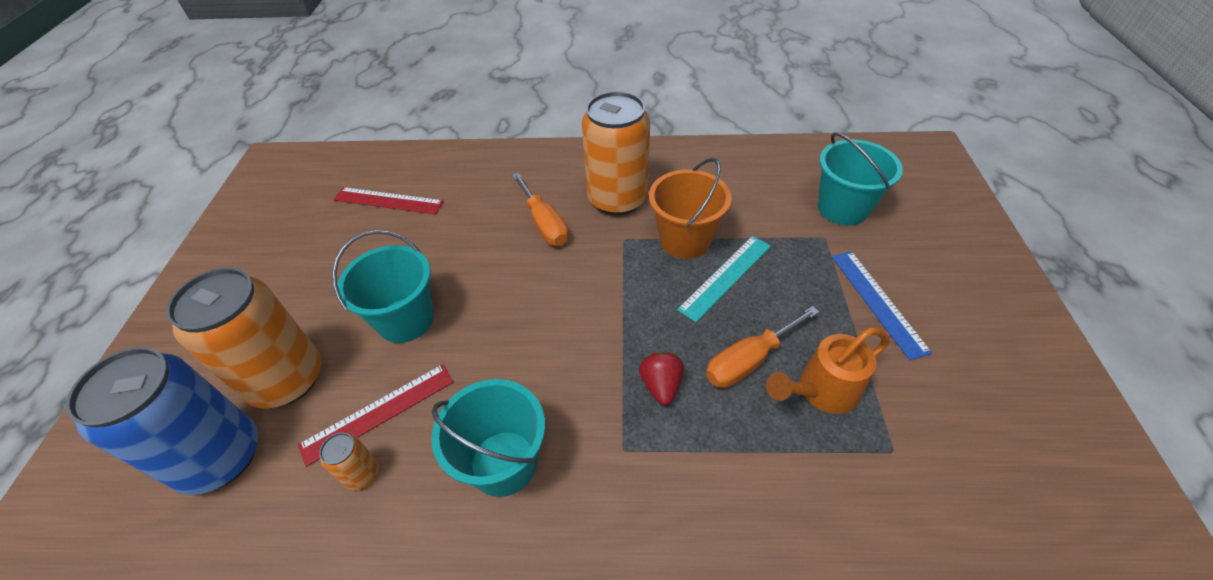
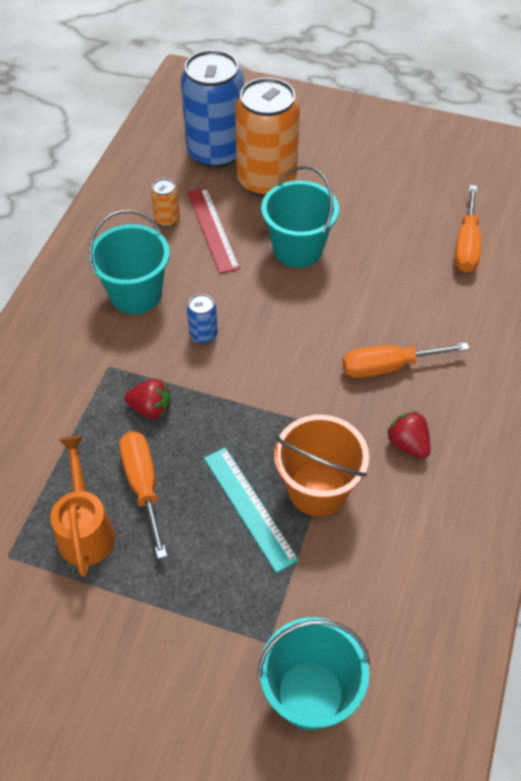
camera: 105 degrees right, 5 degrees up
(388, 200) = (466, 245): red ruler -> orange screwdriver
(548, 369) = (203, 335): none -> blue can
(617, 199) = (408, 444): orange can -> red strawberry
(878, 302) = (155, 643): blue ruler -> none

